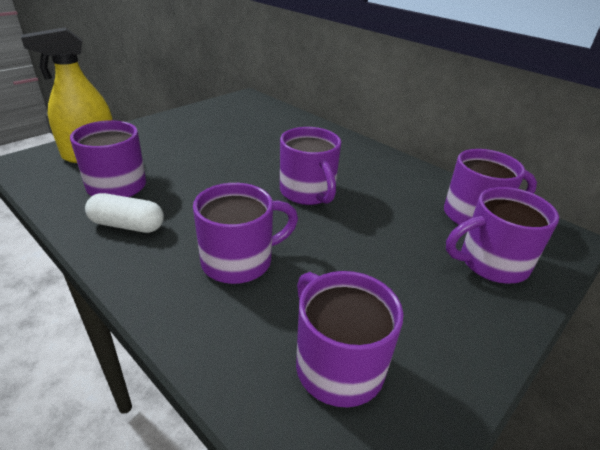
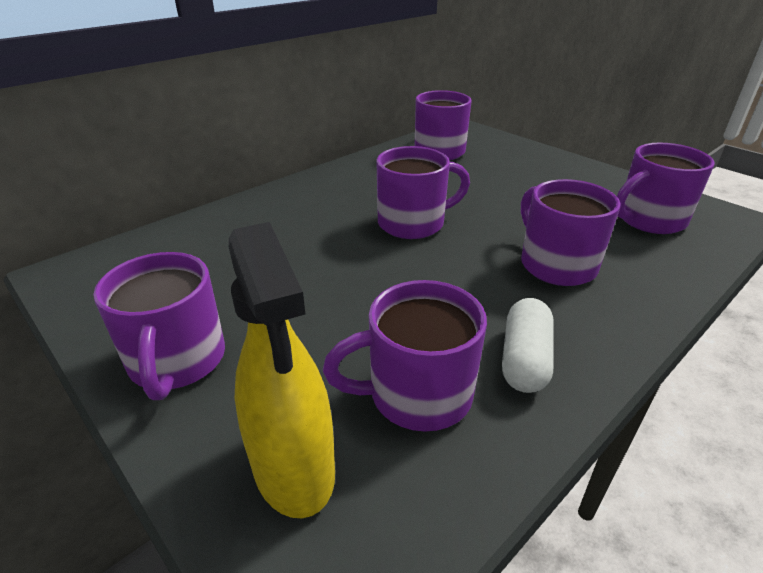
camera: 85 degrees left, 0 degrees up
(491, 263) = (504, 155): purple mug -> purple mug (177, 361)

